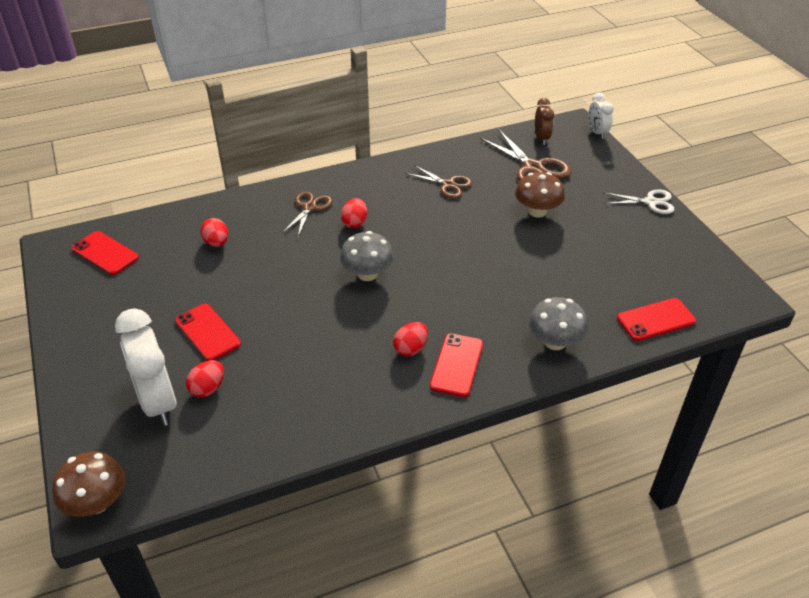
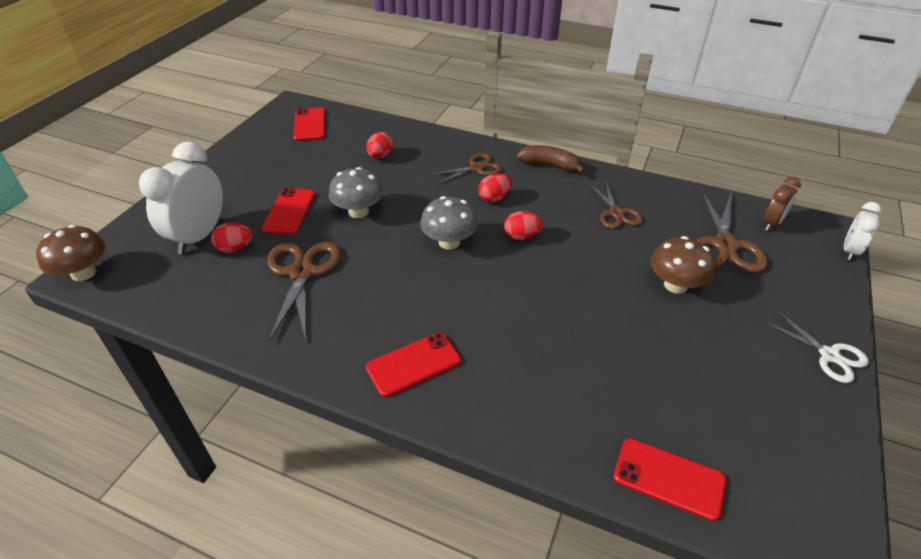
camera: 45 degrees right, 0 degrees up
(292, 366) = (302, 272): none -> brown scissors
(360, 175) = (549, 165): none -> brown banana
(410, 349) = (397, 323): red egg -> red egg (521, 236)
(555, 342) = (527, 414): grey mushroom -> grey mushroom (358, 211)

